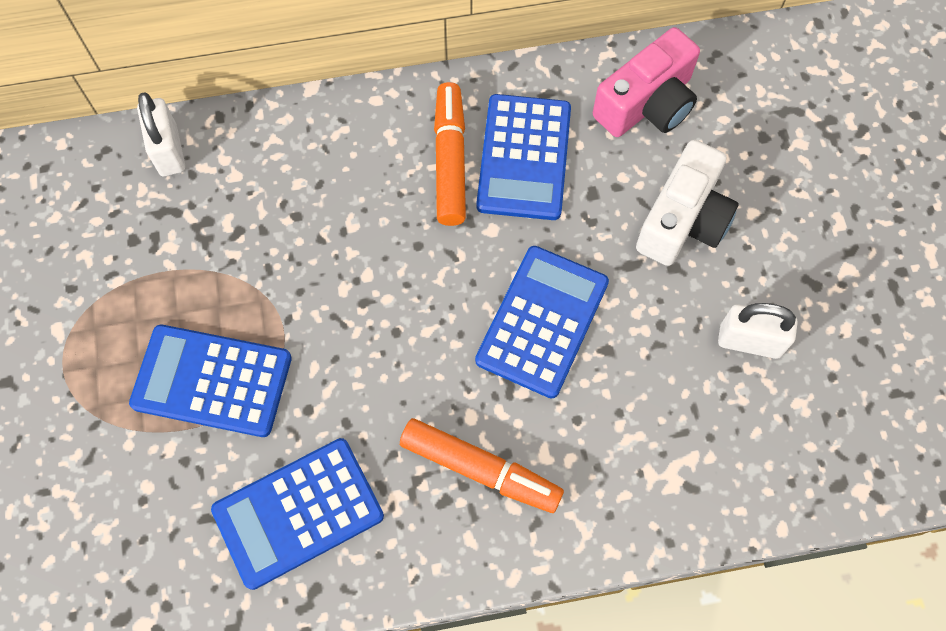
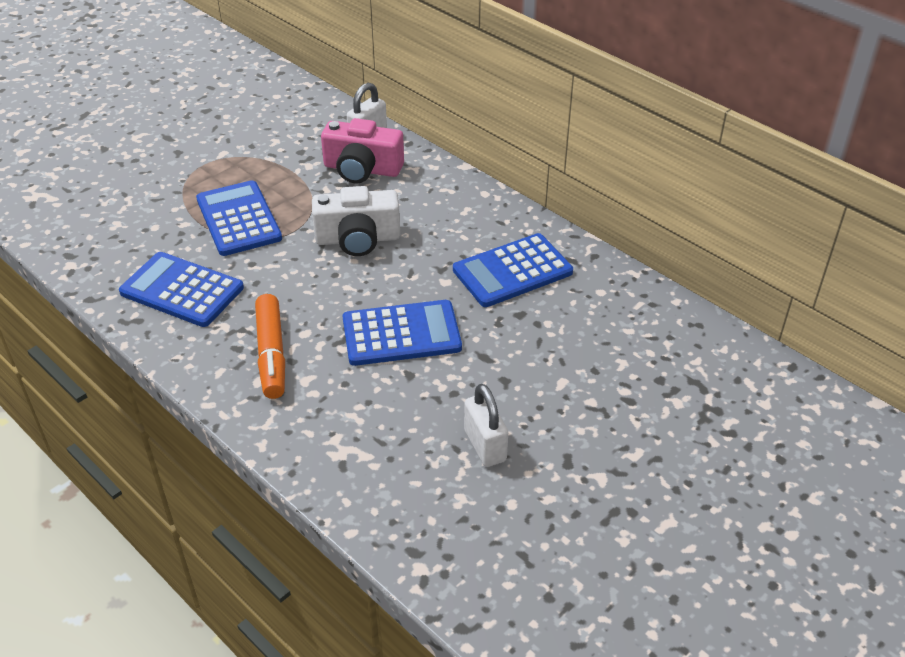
camera: 55 degrees right, 25 degrees down
(450, 161) = (475, 241): orange marker -> none
(647, 104) = (617, 308): pink camera -> pink camera (362, 169)
(683, 220) = (546, 367): white camera -> white camera (358, 239)

